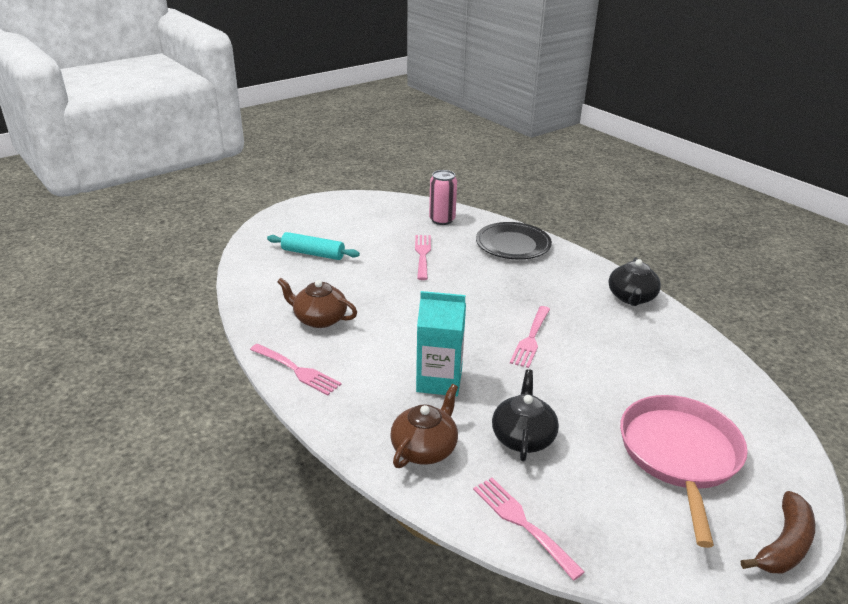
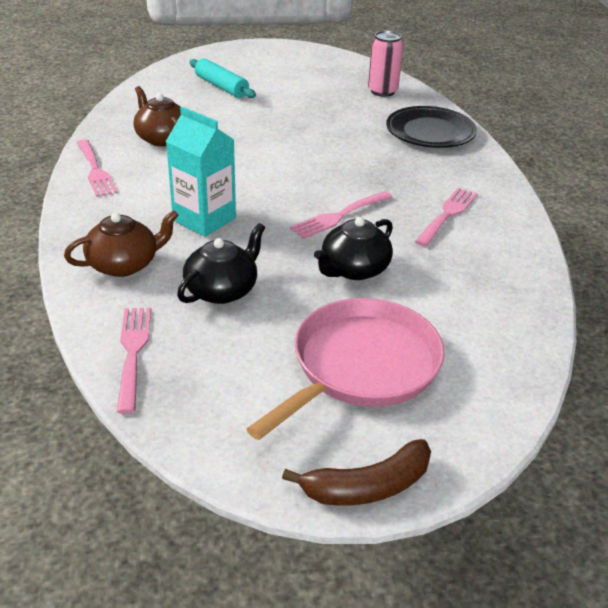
camera: 30 degrees right, 5 degrees up
(422, 255) = (323, 115): pink fork -> pink fork (447, 215)
(631, 298) = (502, 216): black teapot -> black teapot (354, 269)

